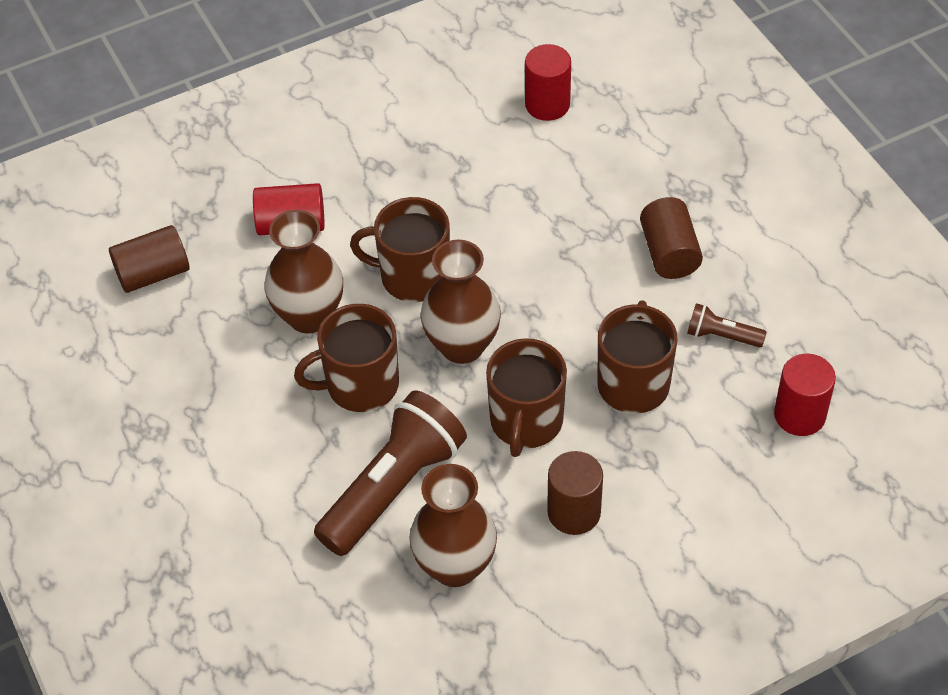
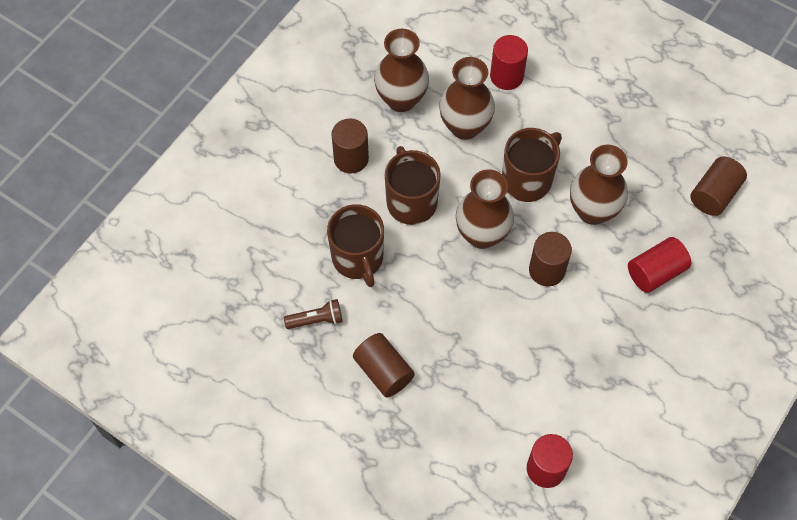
camera: 150 degrees right, 10 degrees up
(393, 488) = (465, 126): brown flashlight -> brown vase
(413, 276) = (546, 270): brown mug -> brown cylinder
(799, 415) = (240, 284): red cylinder -> red cylinder (506, 76)

